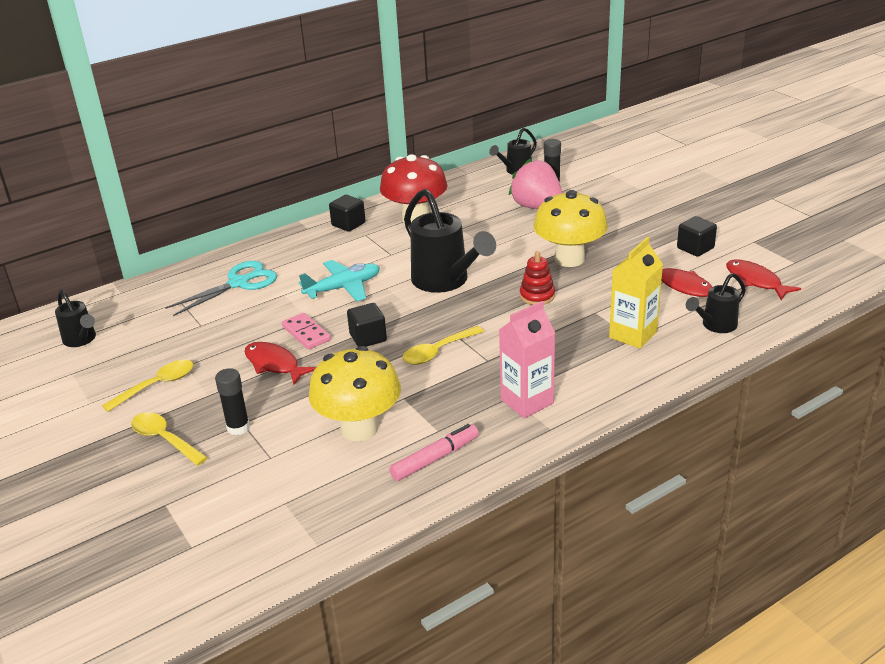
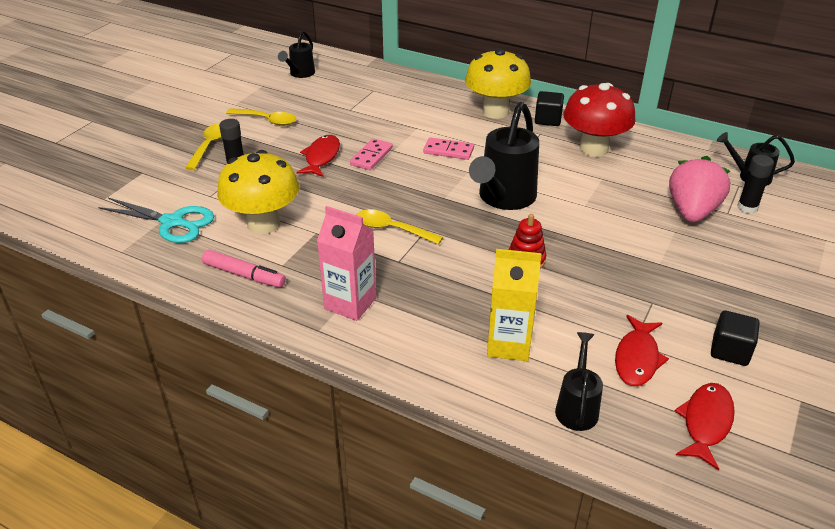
camera: 60 degrees right, 5 degrees up
(239, 283) = (415, 104): turquoise scissors -> turquoise scissors (172, 222)
(343, 288) = (448, 151): turquoise plane -> pink domino
(368, 338) = (386, 187): black cube -> none
(569, 259) = (613, 261): yellow mushroom -> yellow mushroom (495, 112)
(715, 325) = (577, 407): black watering can -> black watering can turned 75 degrees clockwise

